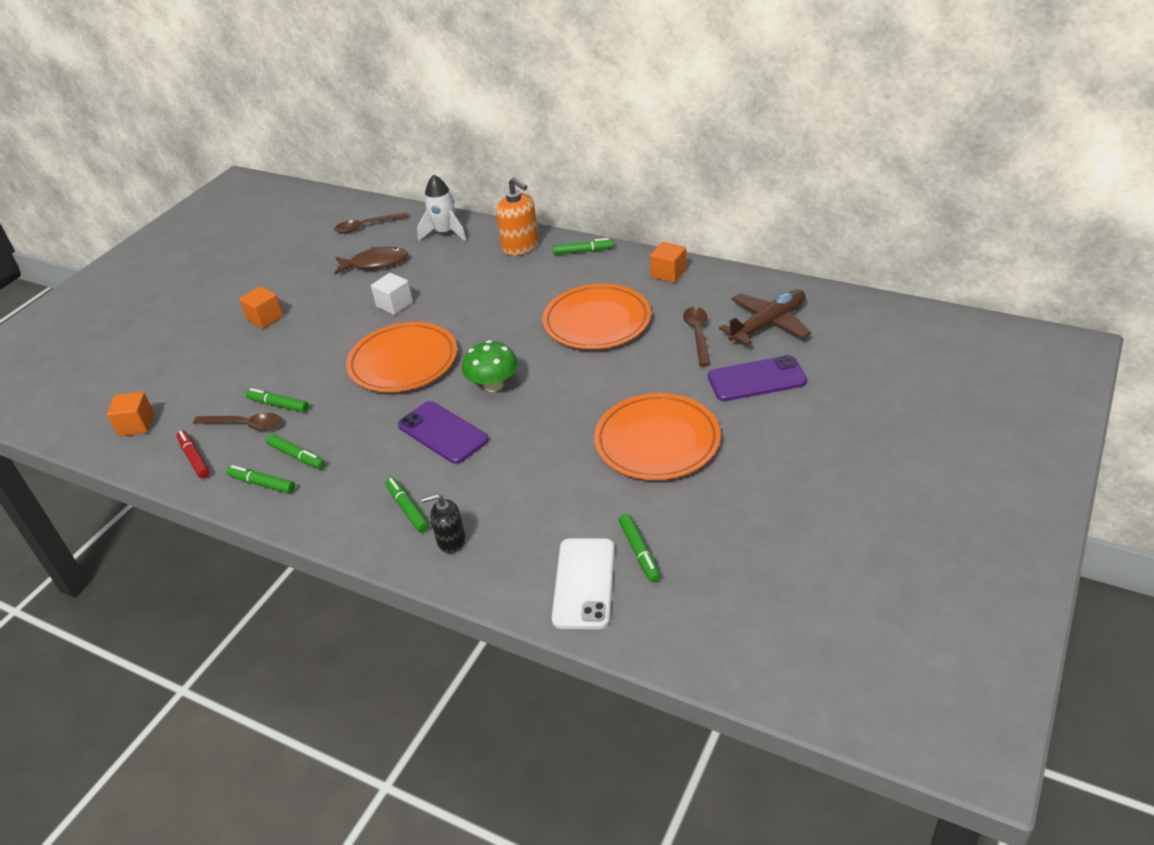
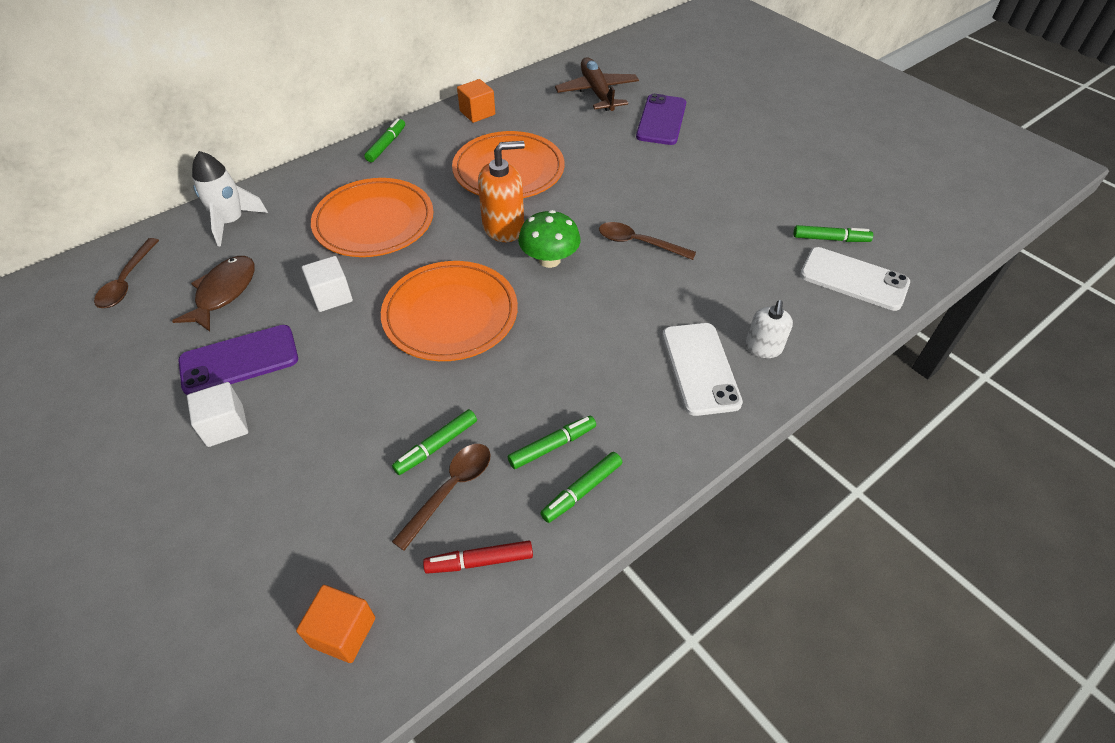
camera: 70 degrees left, 10 degrees up
(265, 318) = (225, 426): orange cube -> white cube
(408, 509) = (700, 368): green marker -> white phone
(443, 433) = (598, 314): purple phone -> purple phone (239, 360)
(451, 541) = (763, 348): black soap dispenser -> white soap dispenser
(520, 246) = (329, 178): orange soap dispenser -> orange soap dispenser (504, 227)
(657, 441) = (702, 189): orange plate -> orange plate (374, 222)
(698, 335) = (580, 127): brown spoon -> brown spoon (639, 243)

